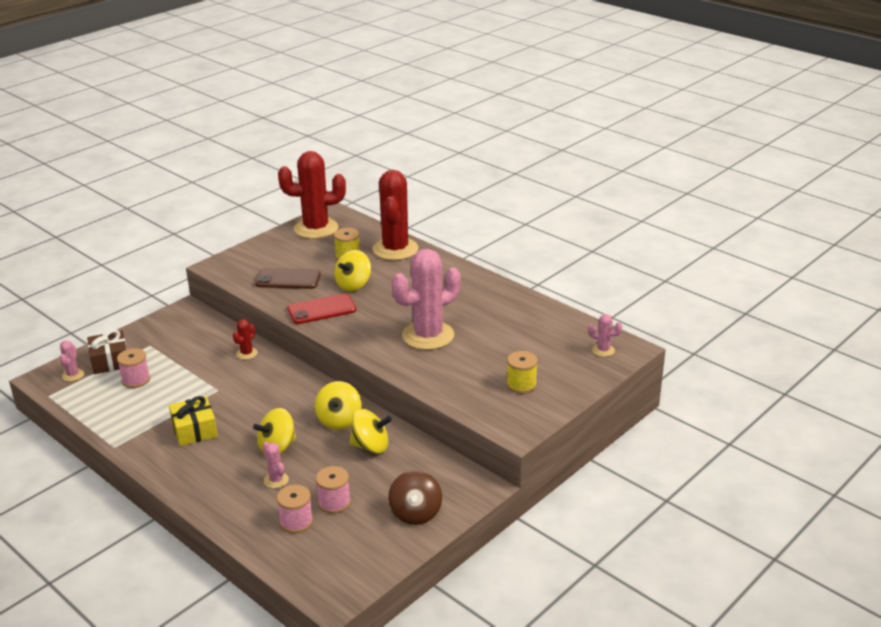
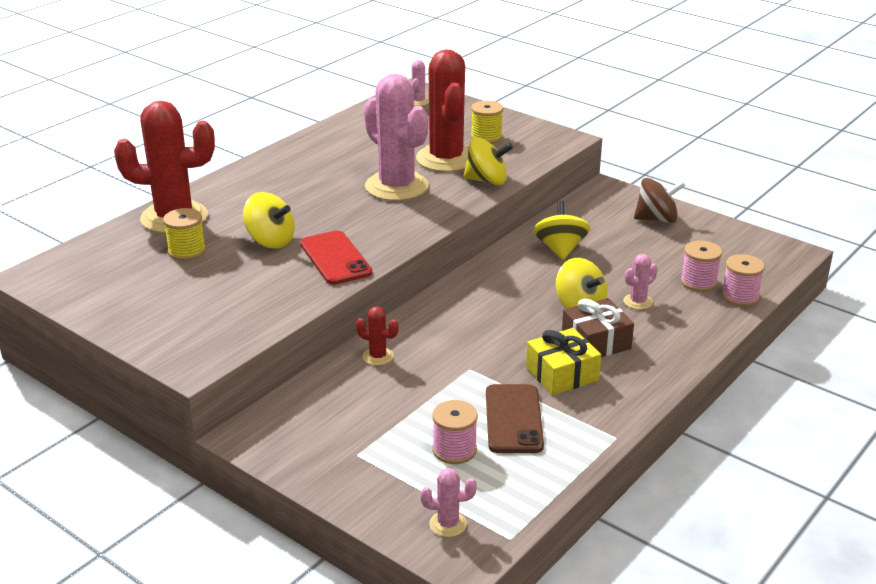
camera: 95 degrees left, 0 degrees up
(110, 361) = (404, 489): brown gift -> brown gift (596, 342)
(288, 279) = (247, 293): brown phone -> brown phone (513, 419)
(316, 228) = (86, 285): red cactus -> red cactus (446, 159)
(334, 502) = (659, 263): pink spool -> pink spool (740, 296)
(339, 420) = (517, 272): yellow spinning top -> yellow spinning top (487, 181)

